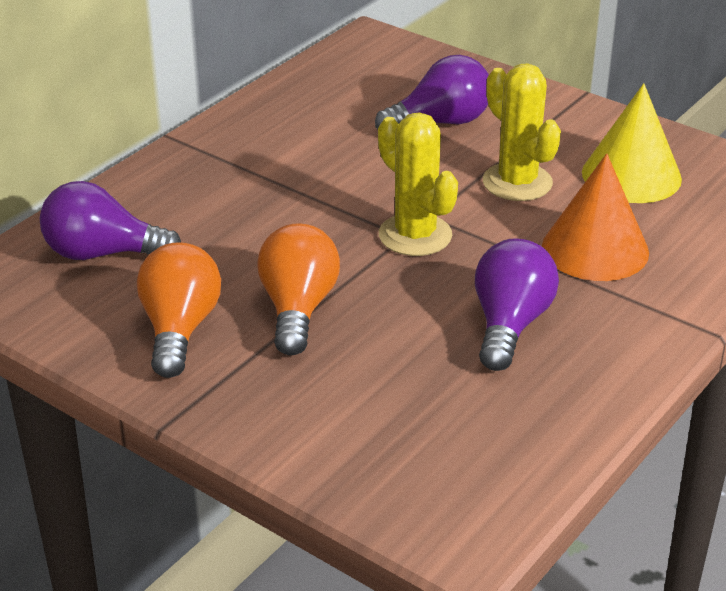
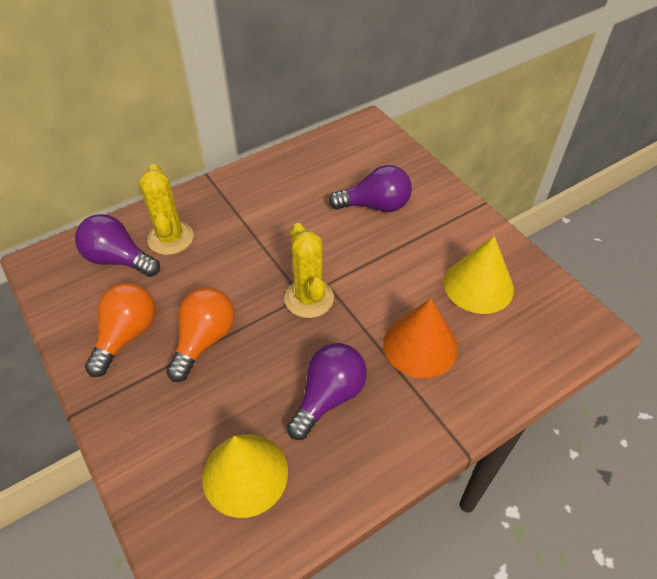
camera: 20 degrees right, 15 degrees up
(451, 423) = (245, 474): none -> yellow cone
(517, 182) = (398, 270): yellow cactus -> yellow cactus (170, 238)

